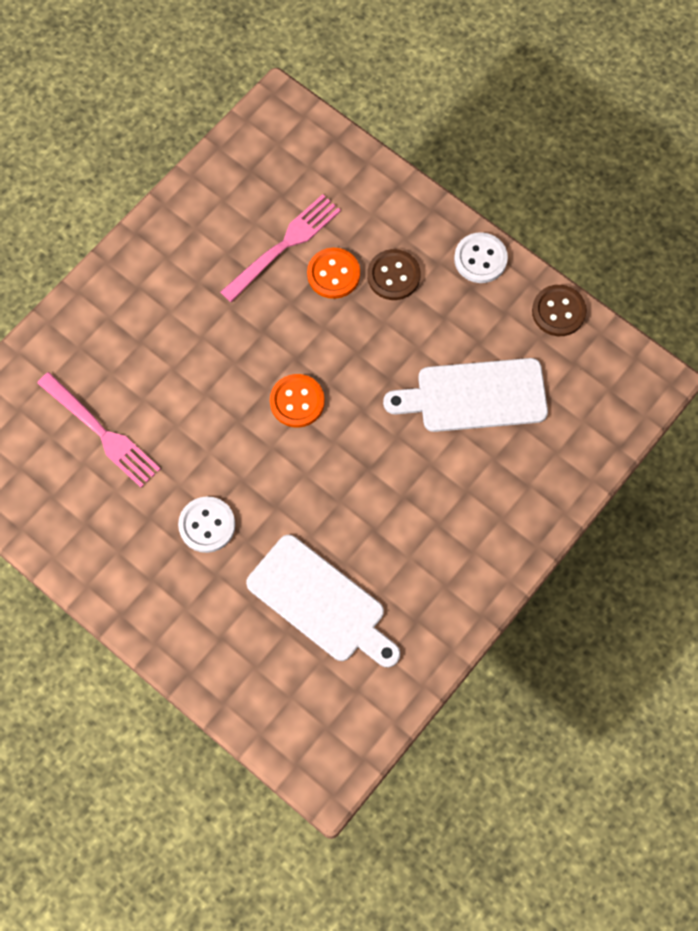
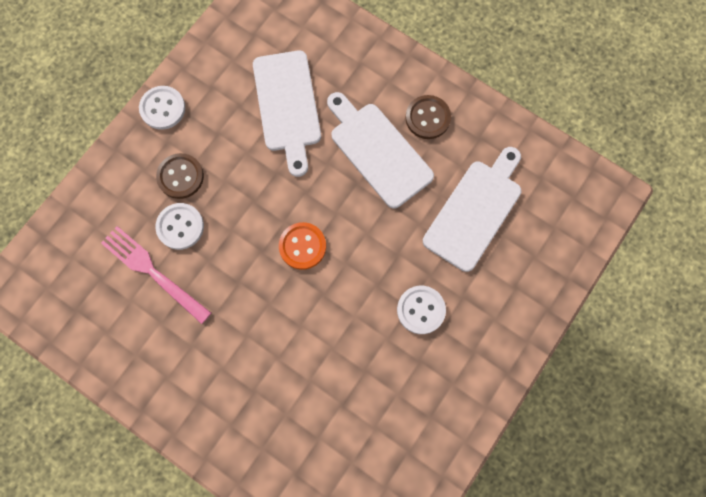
camera: 95 degrees left, 5 degrees up
(102, 433) = (345, 414): pink fork -> none
(333, 274) = (180, 227): orange button -> white button
(408, 495) = (378, 151): none -> white cutting board
(558, 311) = (209, 47): brown button -> brown button (427, 118)

